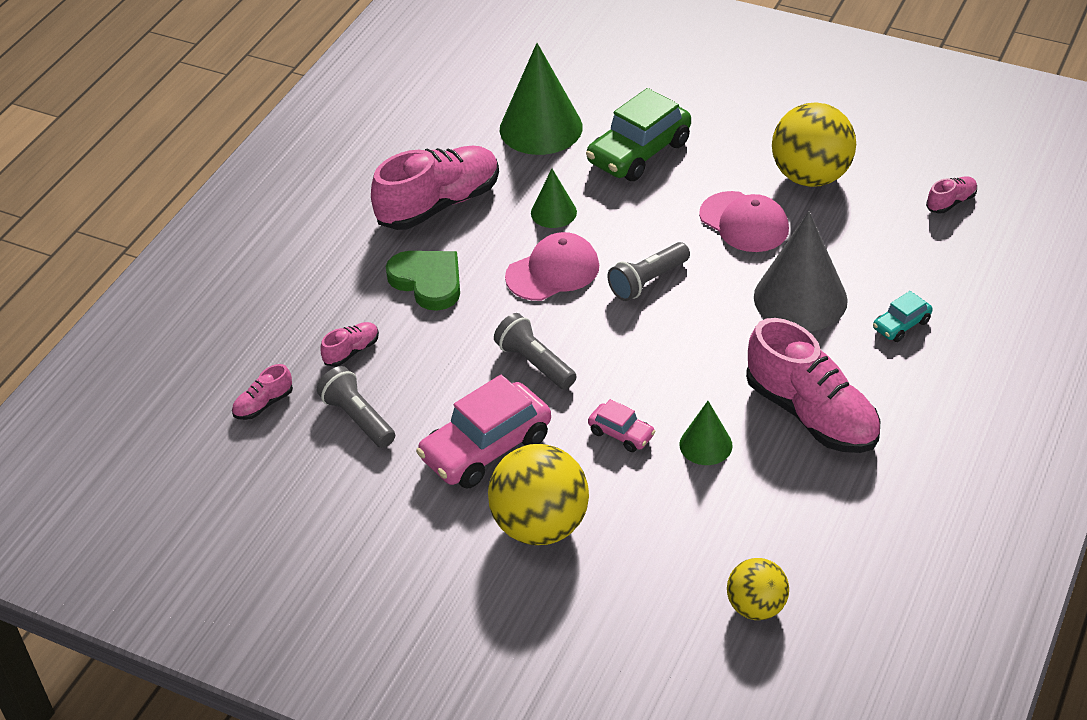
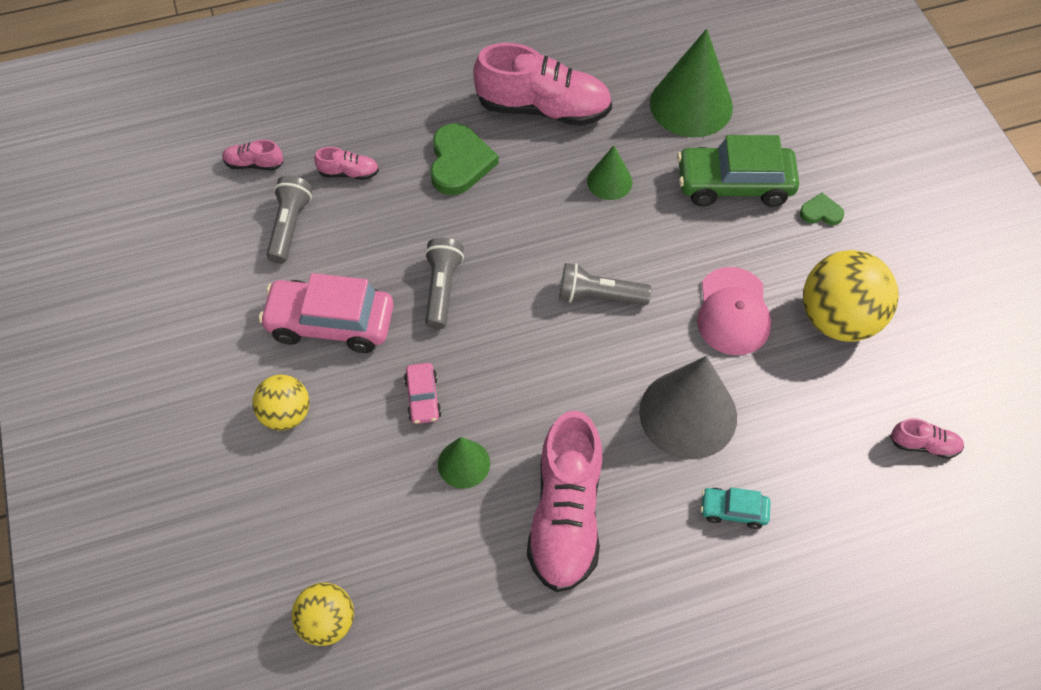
camera: 45 degrees right, 15 degrees up
(540, 526) = (286, 414): yellow ball -> yellow ball, size x0.59
(553, 271) = (547, 228): pink cap -> none
(715, 127) = (821, 212): none -> green heart

